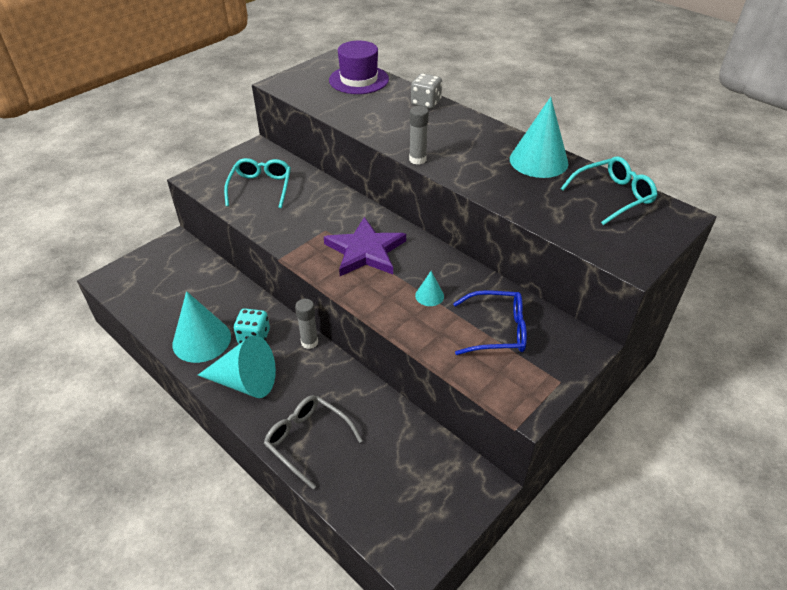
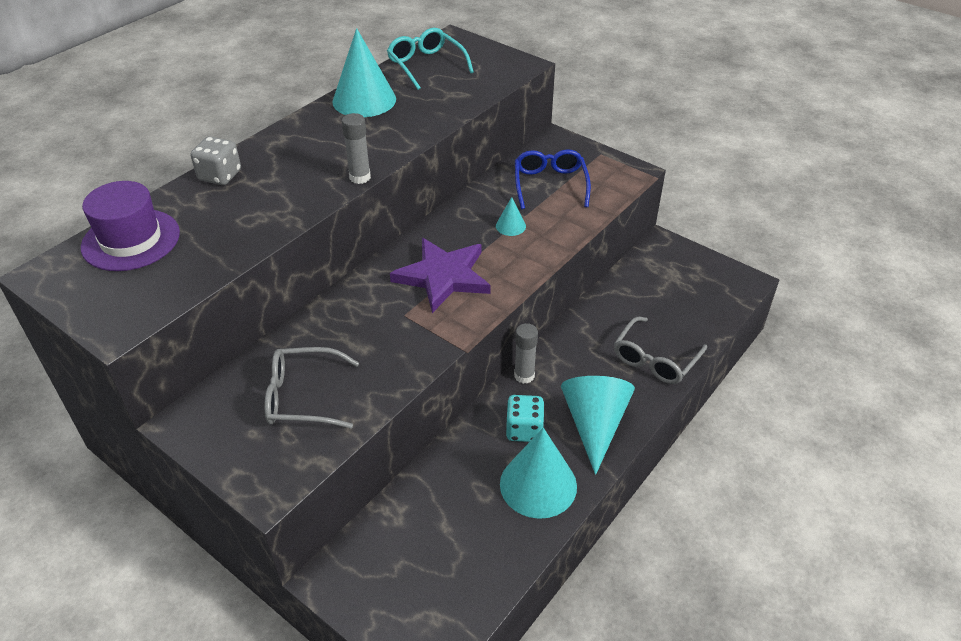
camera: 95 degrees left, 0 degrees up
(261, 187) = (301, 397): turquoise glasses -> grey glasses

